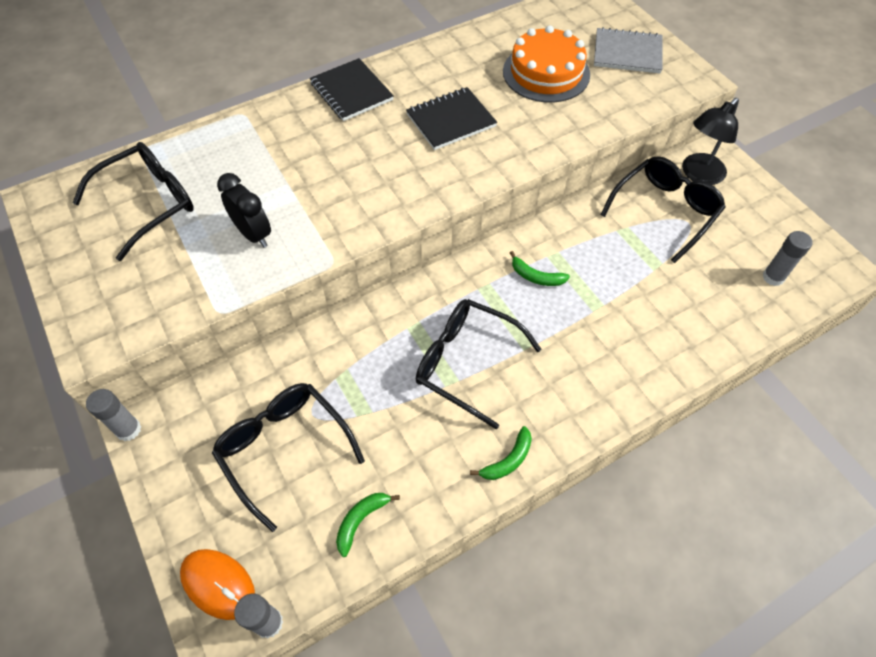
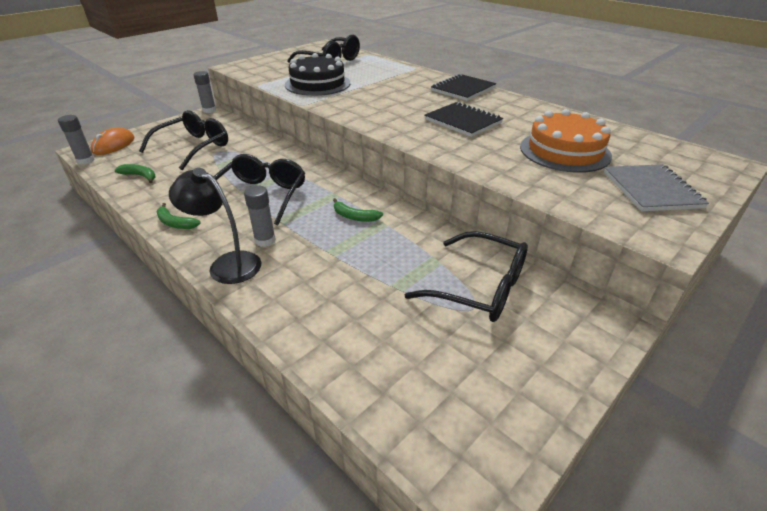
camera: 75 degrees right, 20 degrees down
(253, 234) = (317, 84): black clock -> black cake
(536, 277) = (354, 217): green banana -> green banana turned 75 degrees counterclockwise
(698, 175) = (558, 312): black lamp -> black lamp (227, 264)
(773, 277) = (423, 392): grey glue stick -> grey glue stick (265, 240)

